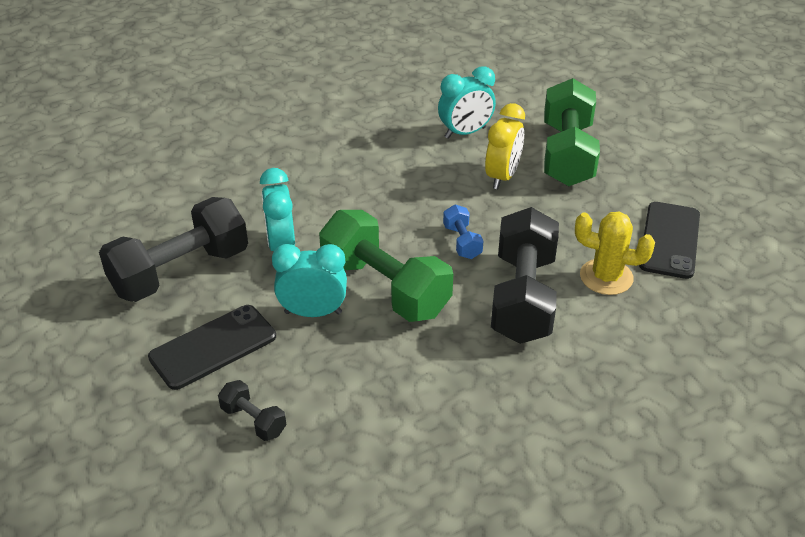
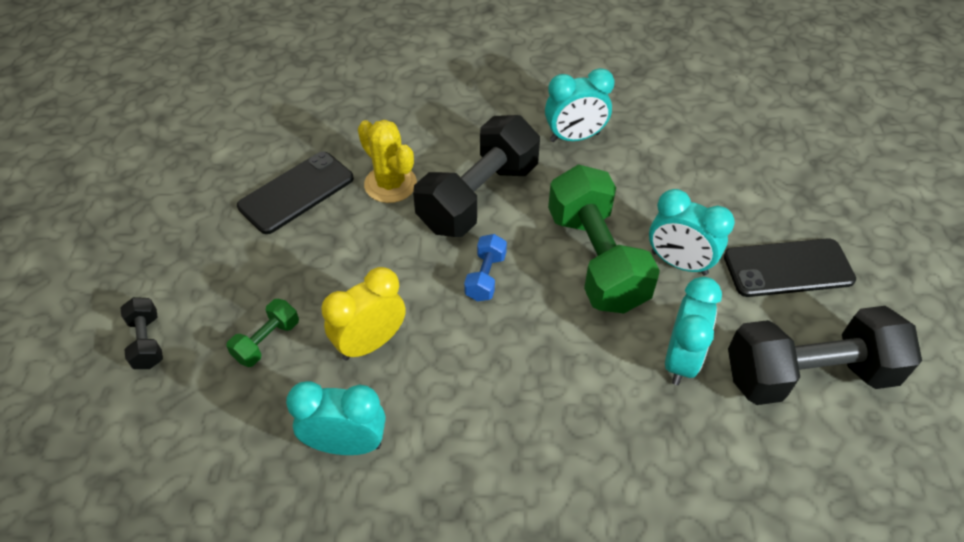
camera: 150 degrees left, 10 degrees up
(253, 420) = (767, 191): black dumbbell -> black dumbbell (147, 342)
(484, 397) = (574, 137): none -> turquoise clock
(567, 154) = (267, 341): green dumbbell -> green dumbbell, size x0.45

